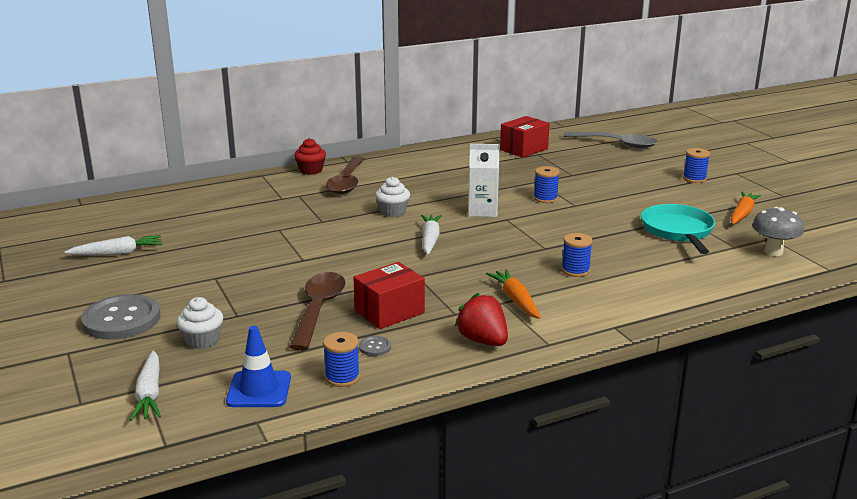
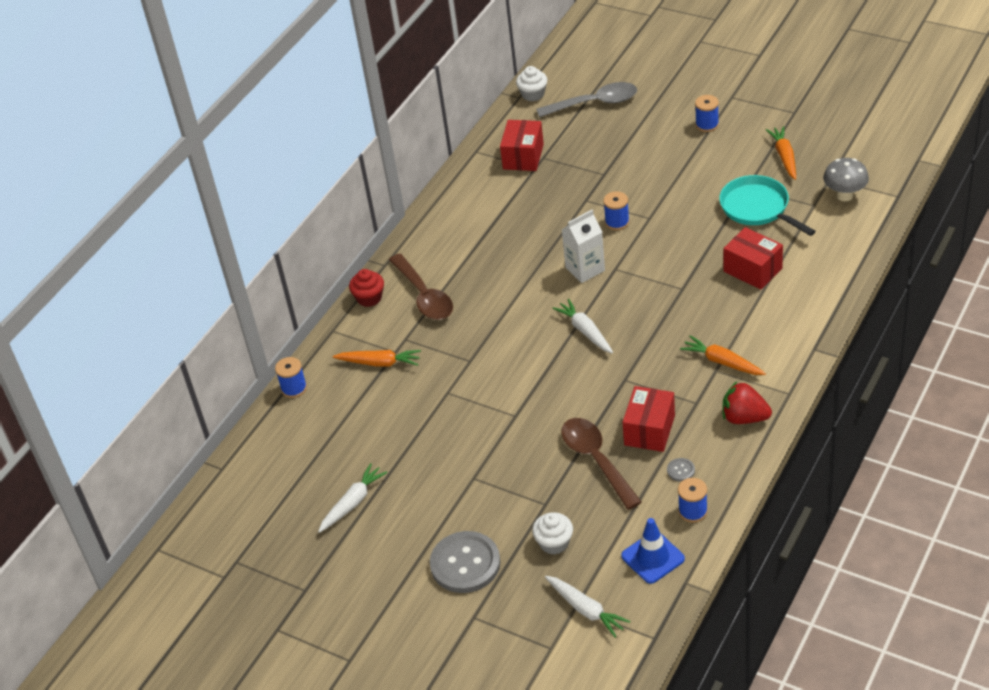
camera: 30 degrees left, 20 degrees up
(262, 199) = (380, 363): none -> orange carrot
(393, 212) = (513, 313): white cupcake -> white cupcake (533, 94)
(575, 270) = (730, 303): blue spool -> blue spool (294, 388)
(623, 261) = (752, 270): none -> red box

